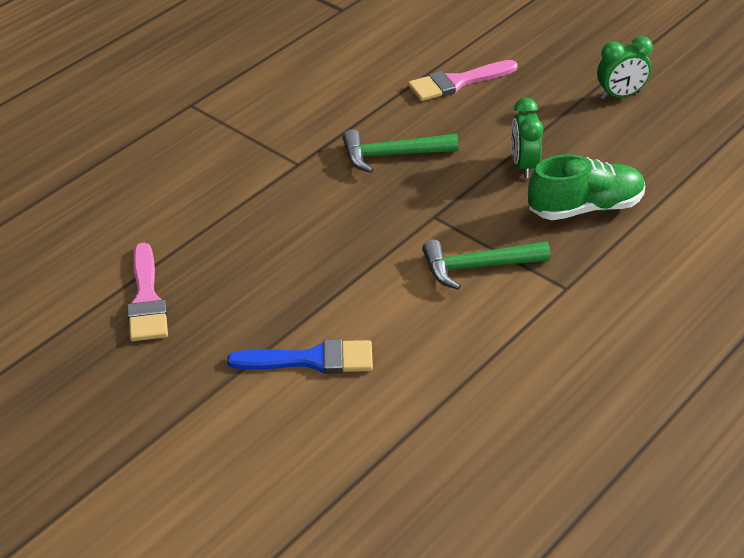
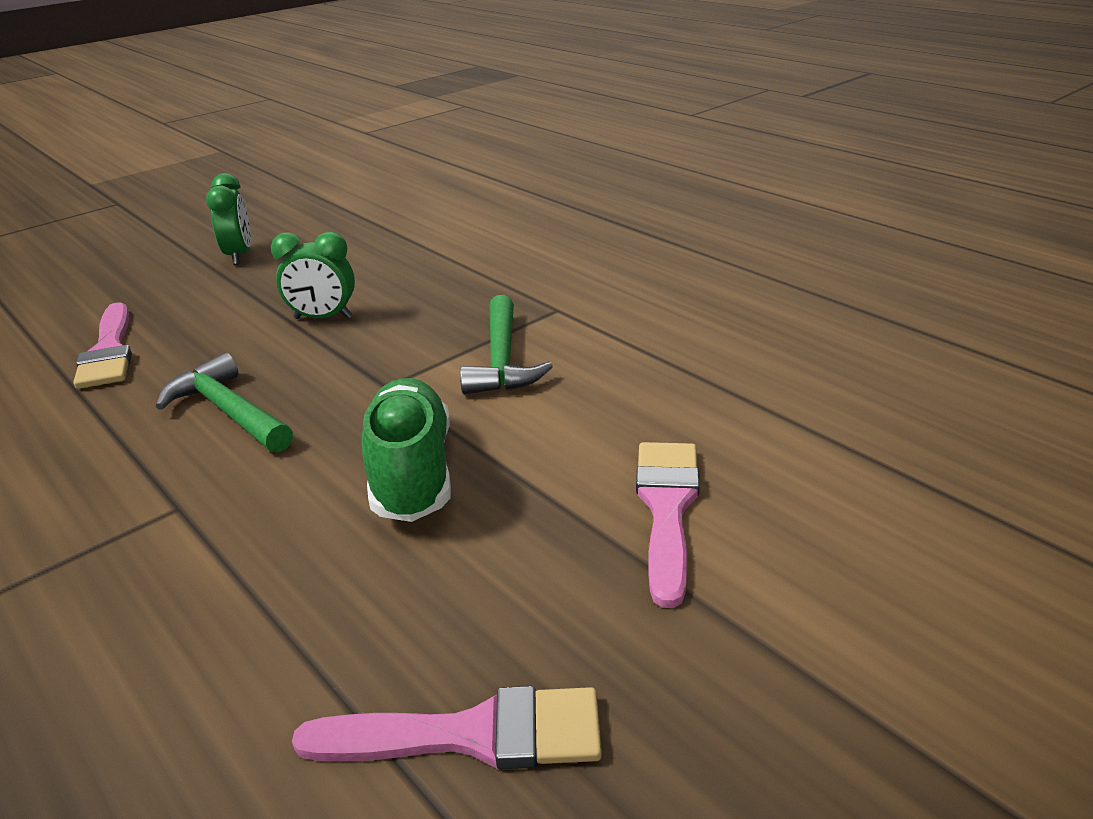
camera: 80 degrees left, 10 degrees down
(311, 360) = (667, 508): blue brush -> pink brush
(392, 155) = (228, 412): green hammer -> green hammer turned 135 degrees clockwise
(585, 208) = (424, 289): green shoe -> green shoe (411, 473)

